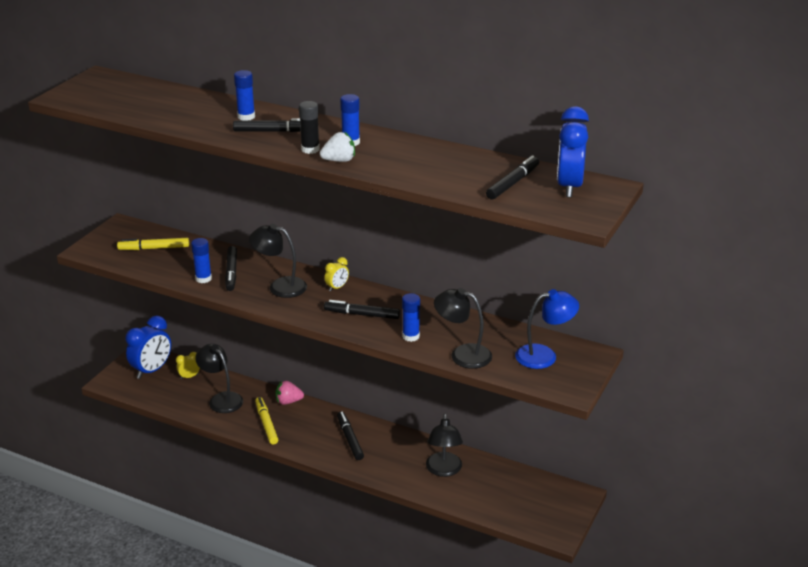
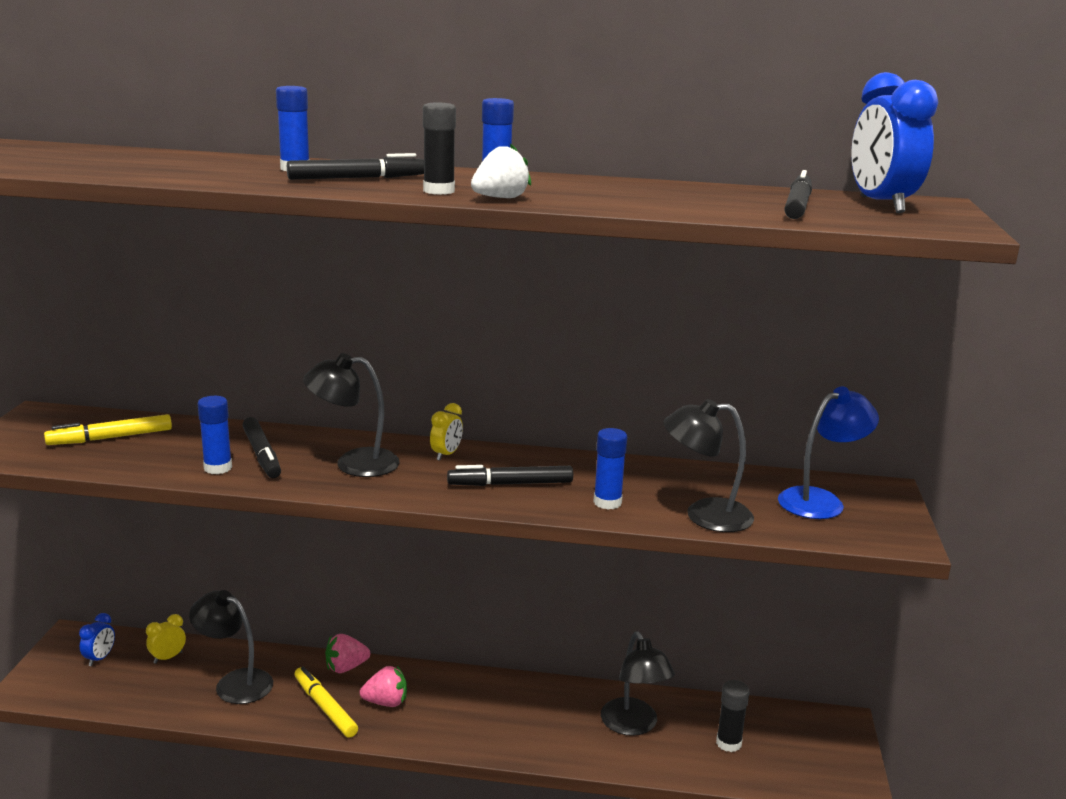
camera: 20 degrees left, 10 degrees down
(152, 370) = (99, 658): blue clock -> blue clock, size x0.49
(302, 427) = (386, 702): none -> pink strawberry
(349, 439) = (468, 706): black marker -> none
(496, 492) = (728, 743): none -> black glue stick

